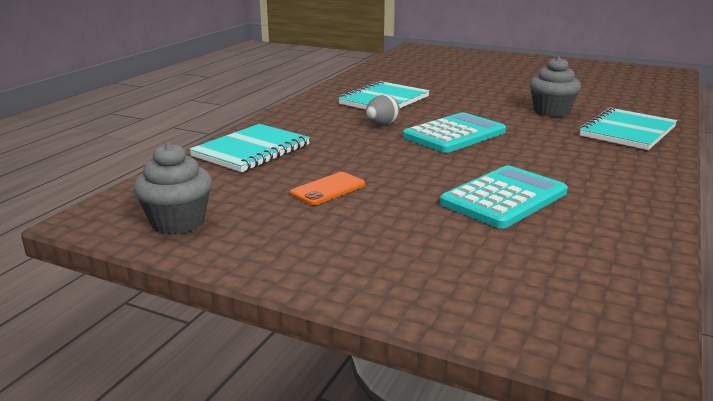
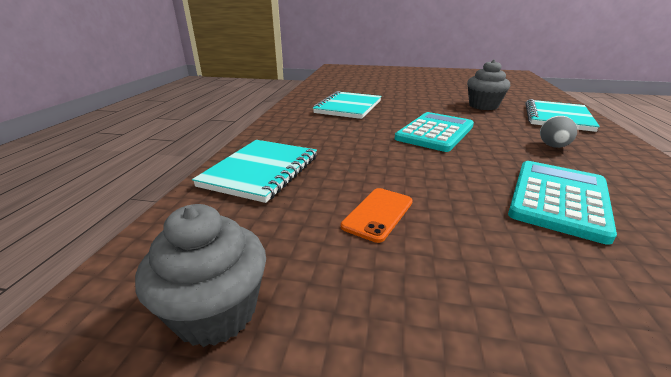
camera: 15 degrees left, 5 degrees up
(382, 124) = (366, 129): grey egg -> grey egg (553, 146)

